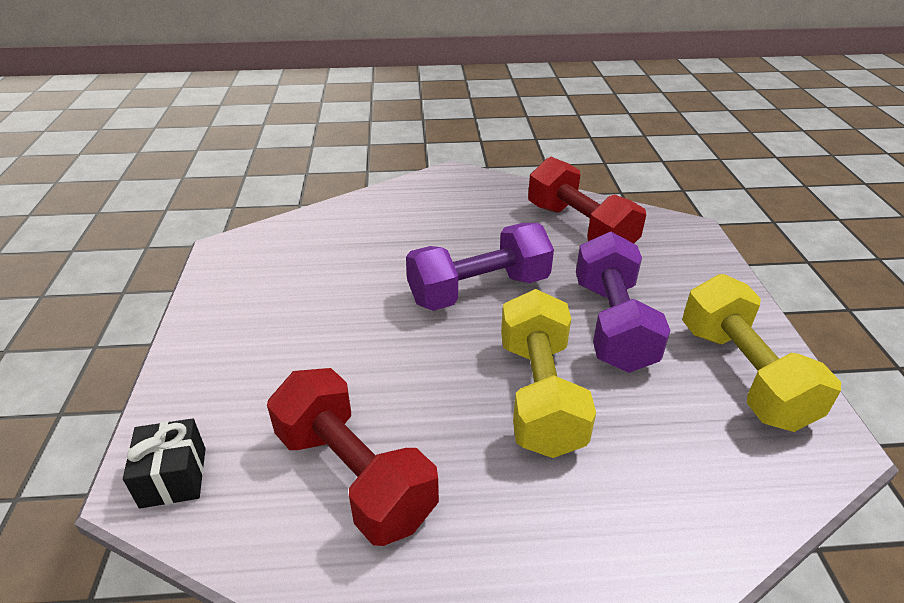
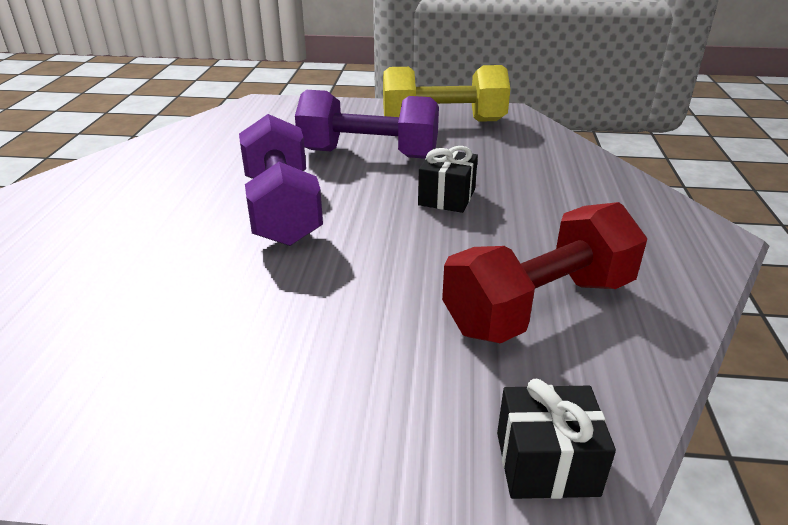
camera: 80 degrees left, 5 degrees down
(539, 394) = (447, 197): yellow dumbbell -> black gift
(580, 228) = (215, 145): red dumbbell -> none

